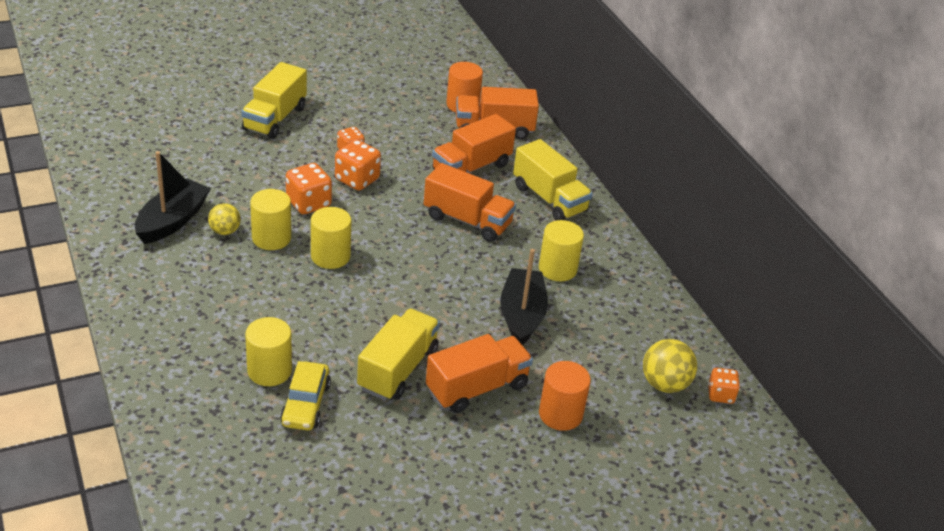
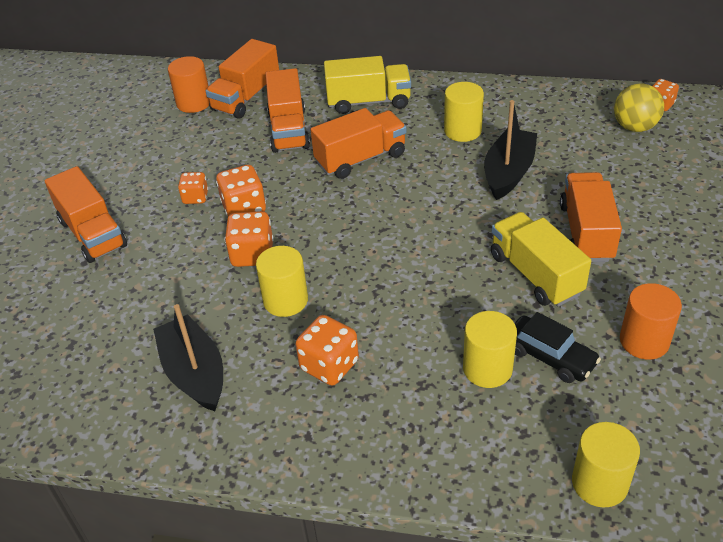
camera: 50 degrees left, 5 degrees up
(220, 284) = (329, 365): none -> orange dice
(225, 231) = (246, 334): yellow ball -> none
(275, 118) = (92, 233): yellow truck -> orange truck
(305, 404) = (550, 357): yellow car -> black car
(330, 256) = (345, 266): yellow cylinder -> yellow cylinder (599, 483)
(521, 315) = (508, 172): black boat -> black boat turned 75 degrees clockwise
(560, 414) = (643, 195): orange cylinder -> orange cylinder (644, 341)

